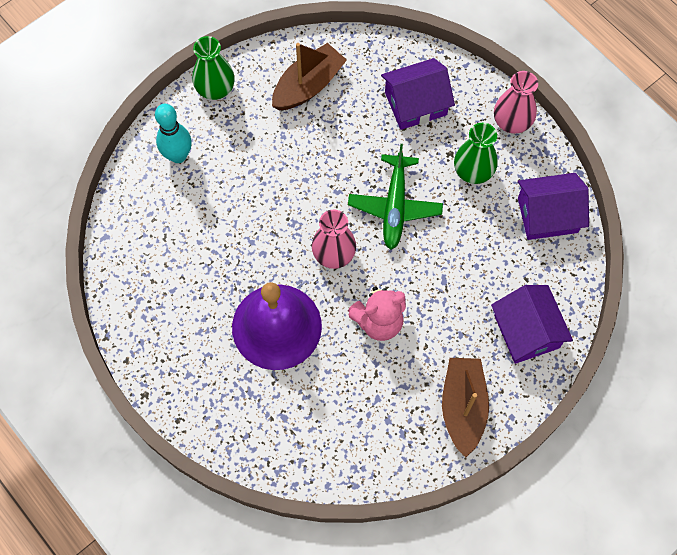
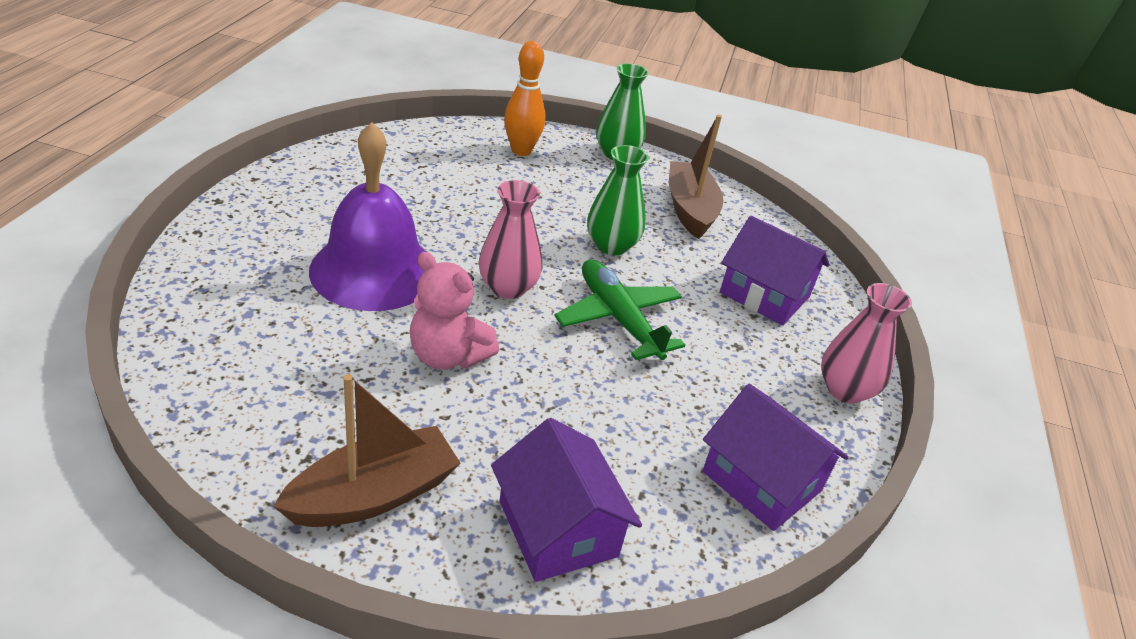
camera: 50 degrees right, 30 degrees down
(178, 155) = (521, 151): turquoise bowling pin -> orange bowling pin
(308, 85) = (690, 209): brown boat -> brown boat turned 105 degrees counterclockwise
(394, 206) = (619, 319): green plane -> green plane turned 90 degrees clockwise
(473, 171) = (738, 376): green vase -> green vase (611, 246)
(526, 331) = (558, 528): purple house -> purple house turned 60 degrees counterclockwise

